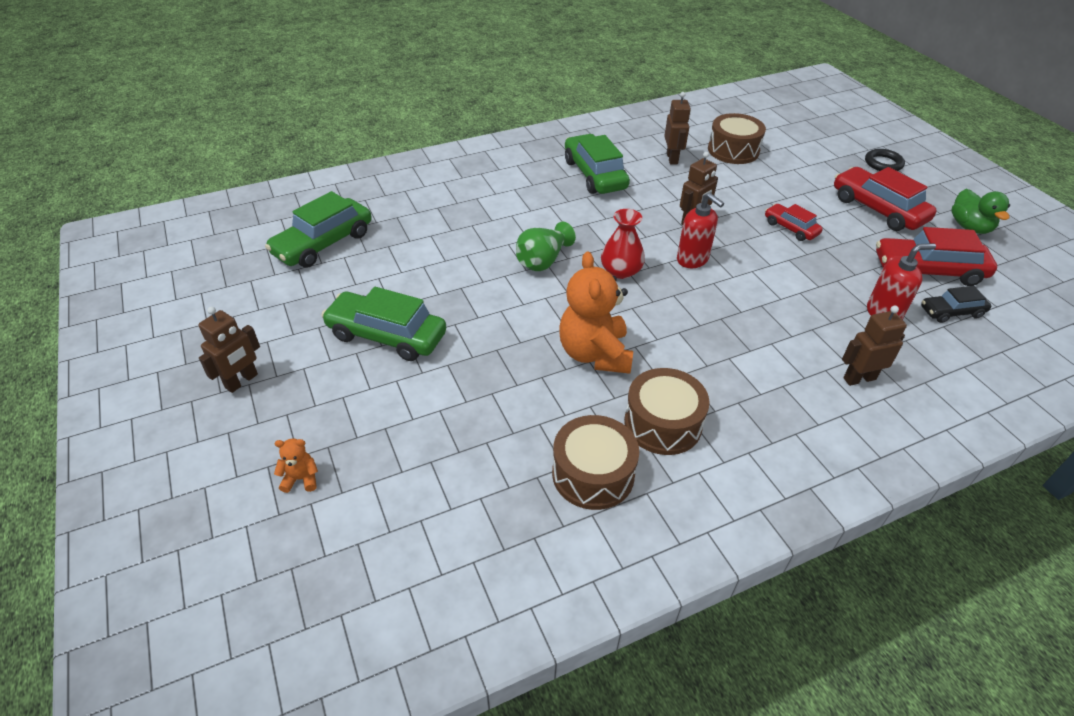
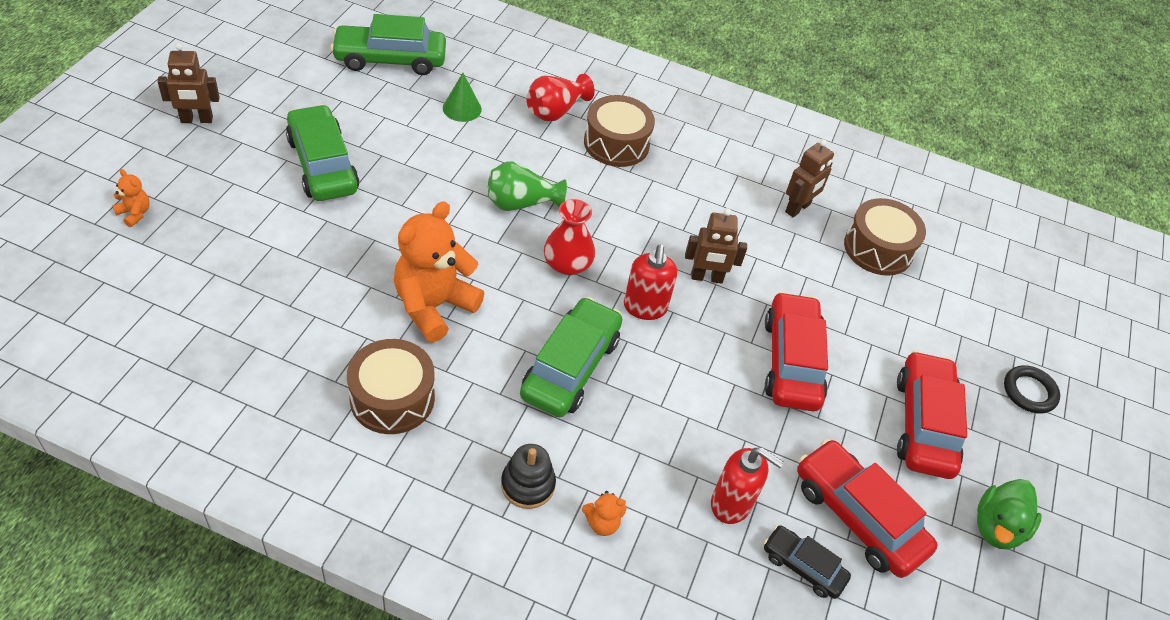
camera: 40 degrees right, 5 degrees up
(419, 237) = (462, 108): none -> green cone
(476, 200) = (555, 111): none -> red vase
(593, 474) = (290, 381): brown drum -> brown drum (616, 143)
(595, 174) = (695, 167): green car -> green car (570, 367)
(790, 228) = (791, 361): red car -> red car, size x1.78
(800, 396) = (528, 485): none -> black stacking toy
(859, 378) = (602, 523): brown robot -> orange teddy bear

